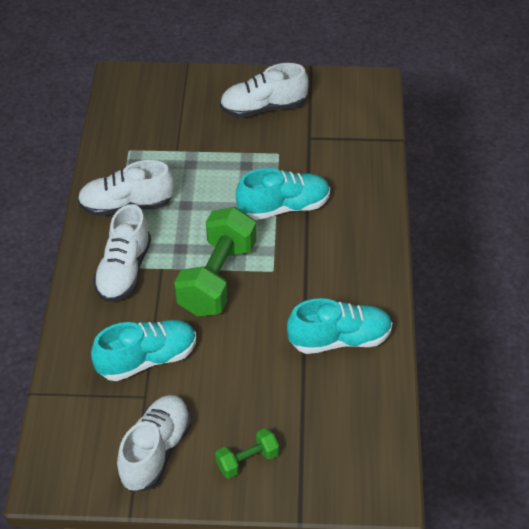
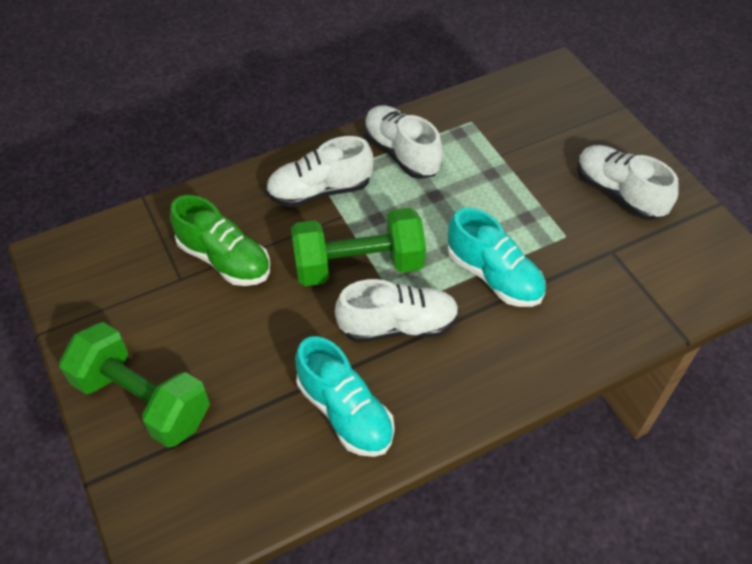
camera: 60 degrees right, 5 degrees up
(147, 359) = (224, 259): turquoise shoe -> green shoe
(156, 451) = (120, 318): white shoe -> white shoe (398, 325)
(247, 461) = (143, 399): green dumbbell -> green dumbbell, size x2.05

